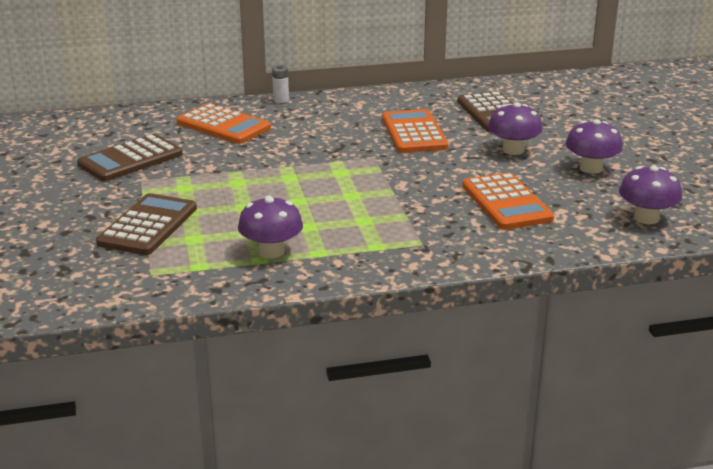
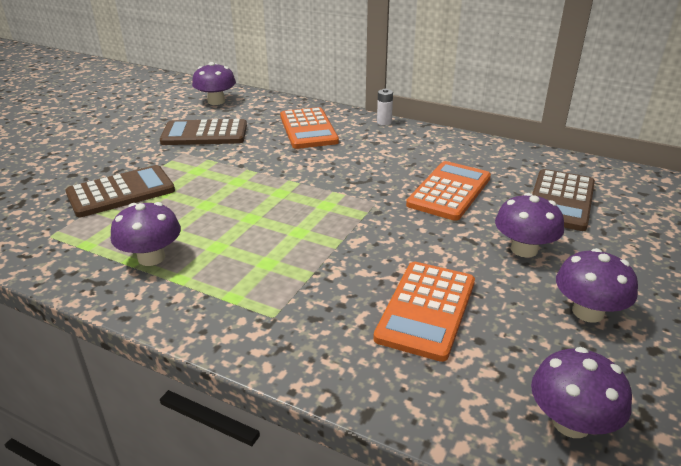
camera: 40 degrees right, 5 degrees up
(81, 130) = (216, 101): none -> purple mushroom

